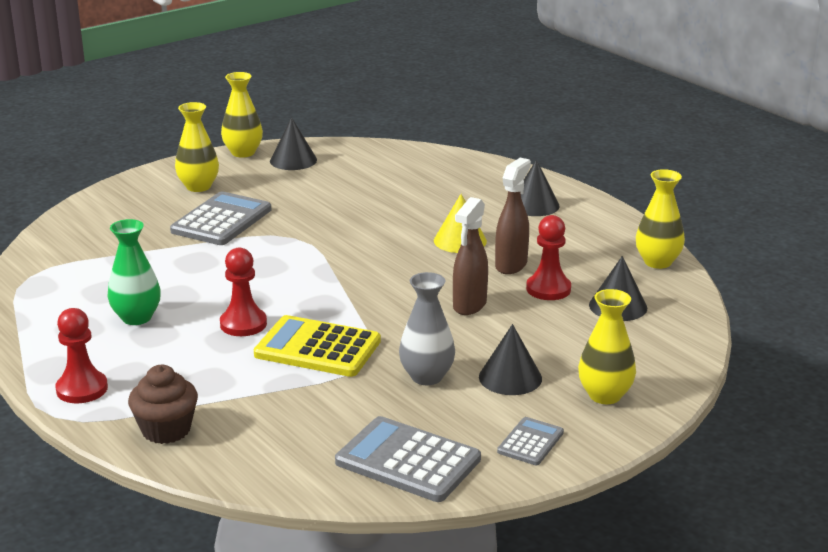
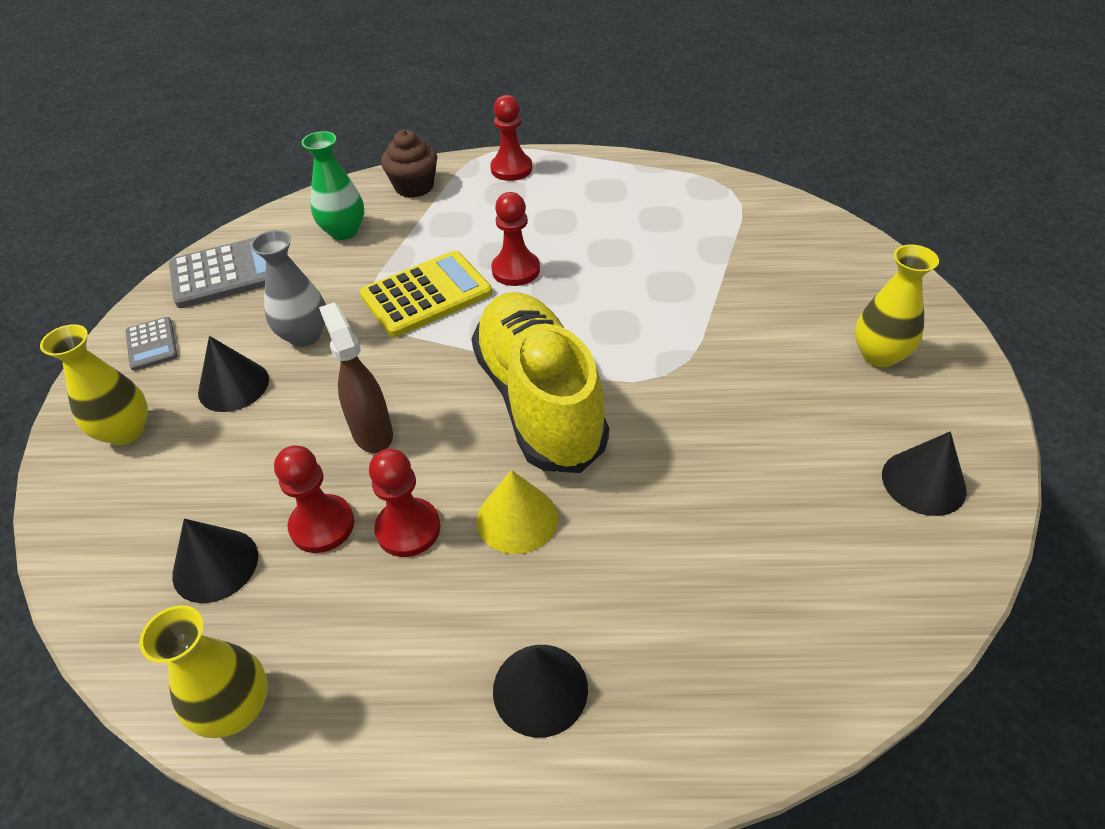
camera: 130 degrees right, 20 degrees up
(136, 317) = (592, 220): green vase -> green vase (344, 231)
(222, 220) = (759, 338): grey calculator -> none
(243, 153) = (986, 441): yellow vase -> none
(368, 265) = (539, 400): none -> yellow shoe
(511, 265) = (408, 529): brown spray bottle -> red pawn

